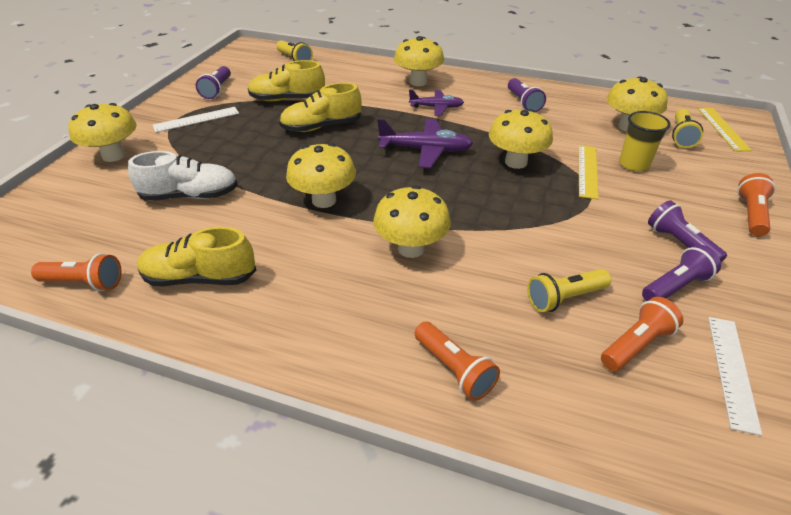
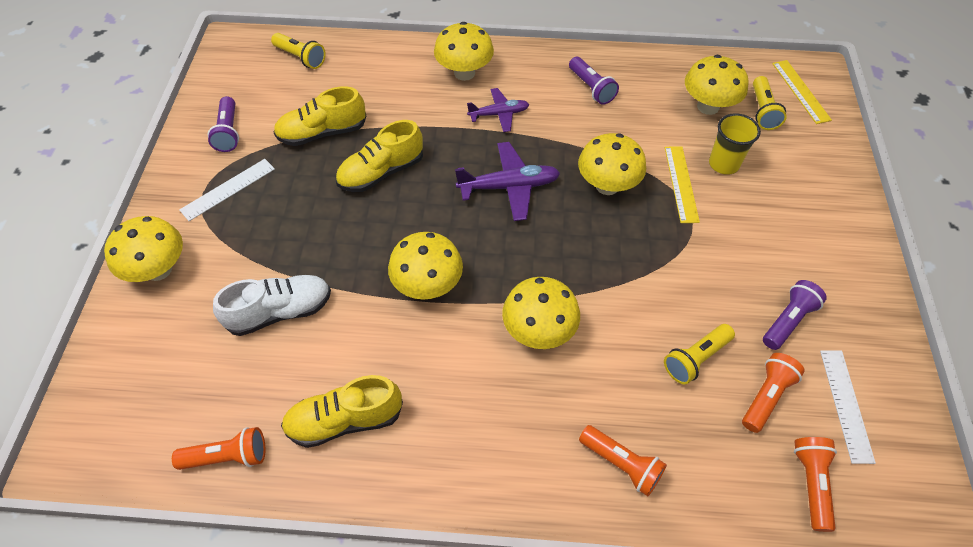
camera: 15 degrees left, 15 degrees up
(680, 244) = (783, 266): purple flashlight -> none
(751, 214) = (840, 212): orange flashlight -> orange flashlight (811, 483)

